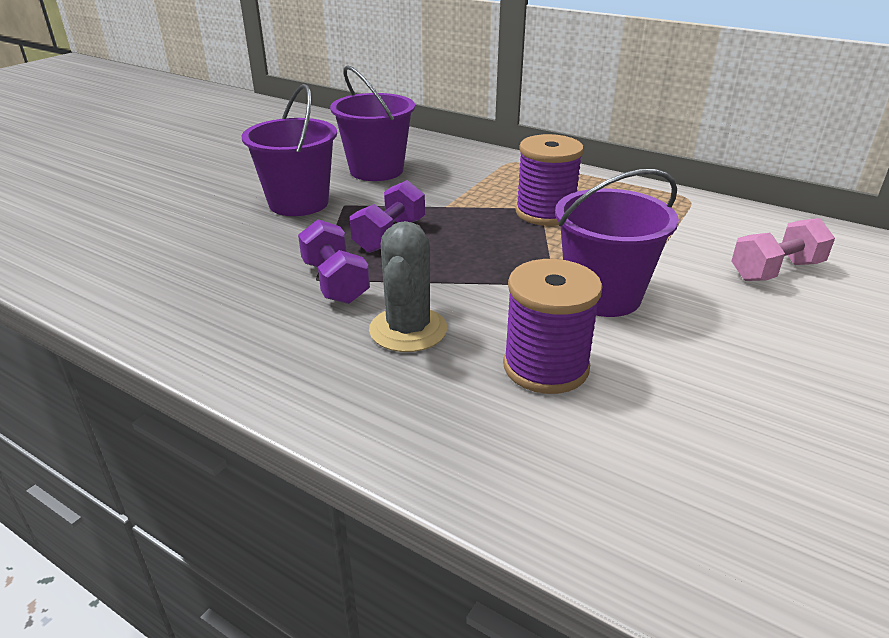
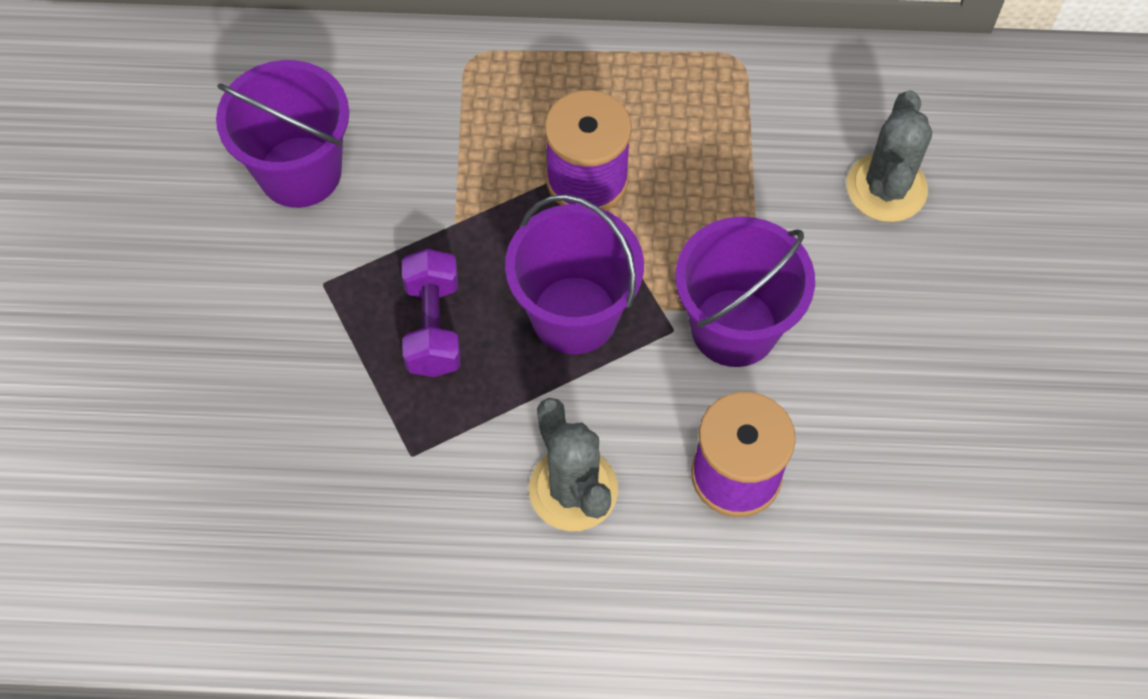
camera: 30 degrees left, 30 degrees up
(299, 203) = (260, 309): purple bucket -> purple bucket (574, 315)
(335, 282) = (438, 451): purple dumbbell -> none
(776, 271) = (886, 188): pink dumbbell -> grey cactus

